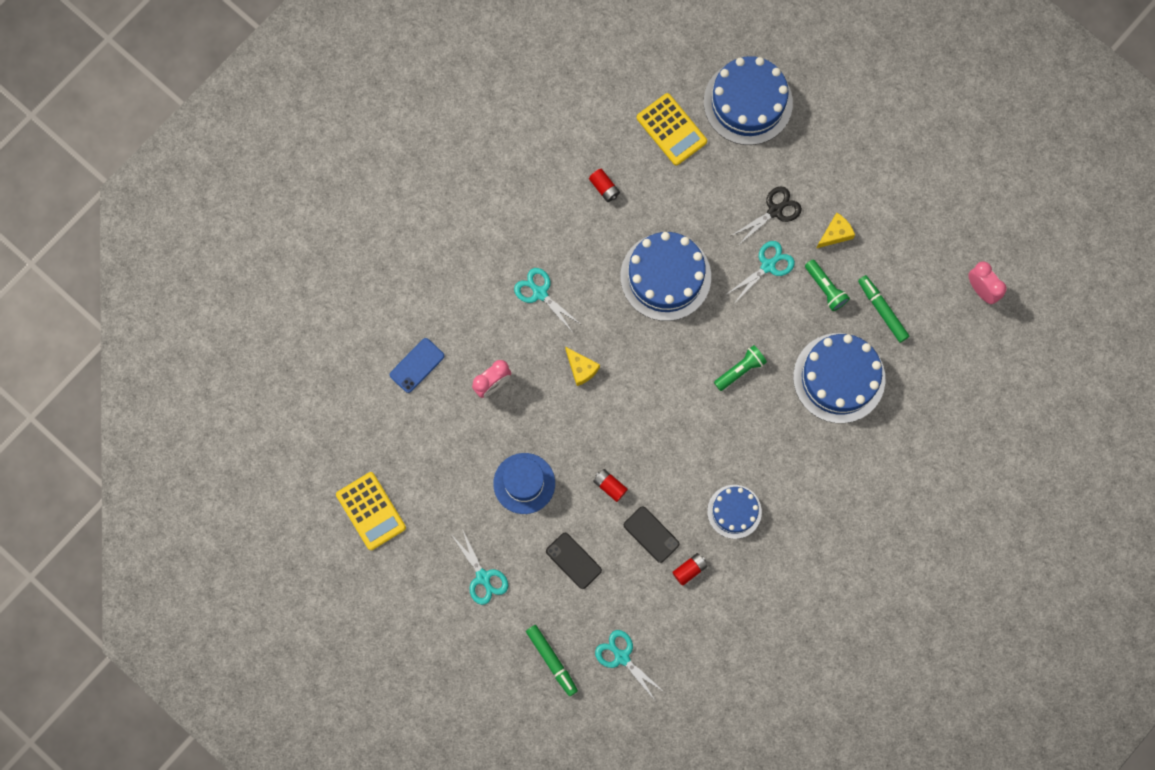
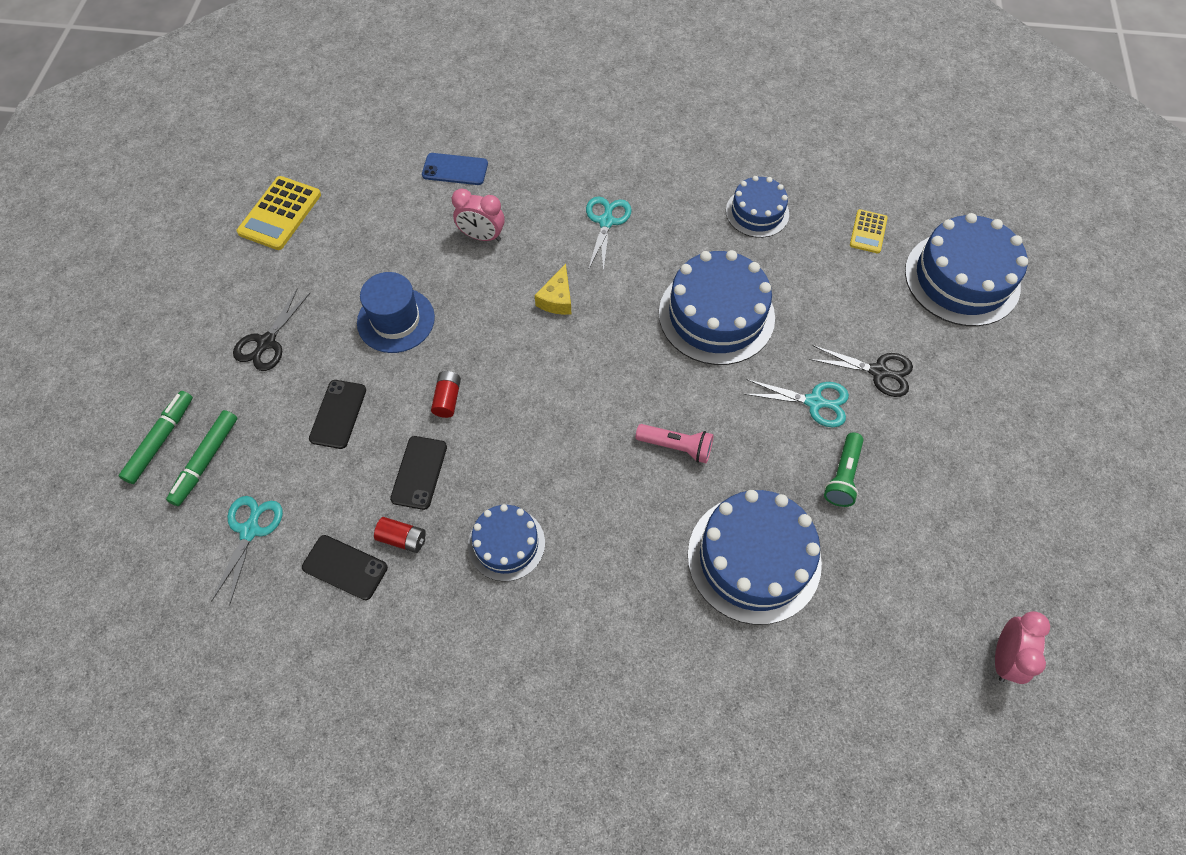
camera: 55 degrees right, 15 degrees down
(483, 577) = (266, 343): turquoise scissors -> black scissors
(604, 188) = (757, 212): red battery -> blue cake
(671, 129) = (868, 232): yellow calculator -> yellow calculator, size x0.59
(685, 613) = (345, 567): none -> black phone
(740, 370) = (676, 446): green flashlight -> pink flashlight
(835, 234) = (911, 447): yellow cheese -> none
(882, 310) = (873, 554): green marker -> green marker (161, 440)

